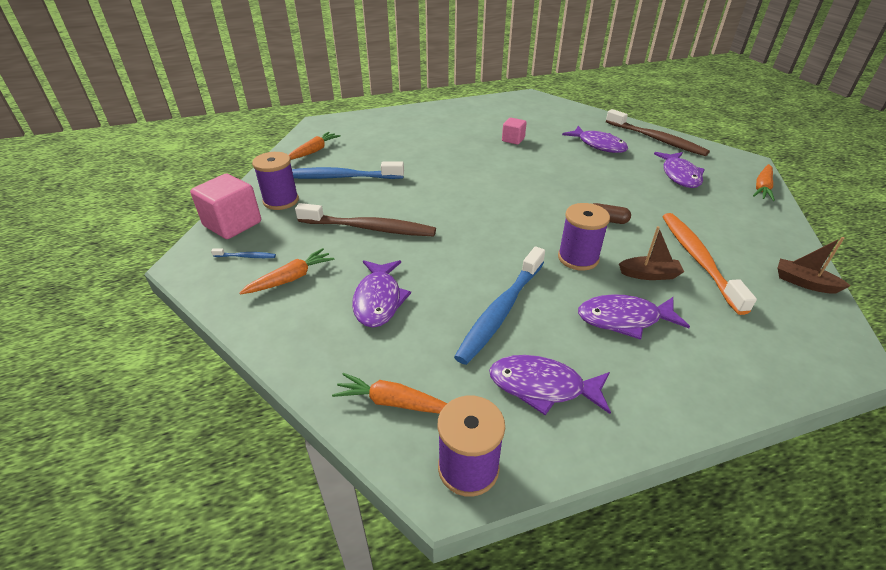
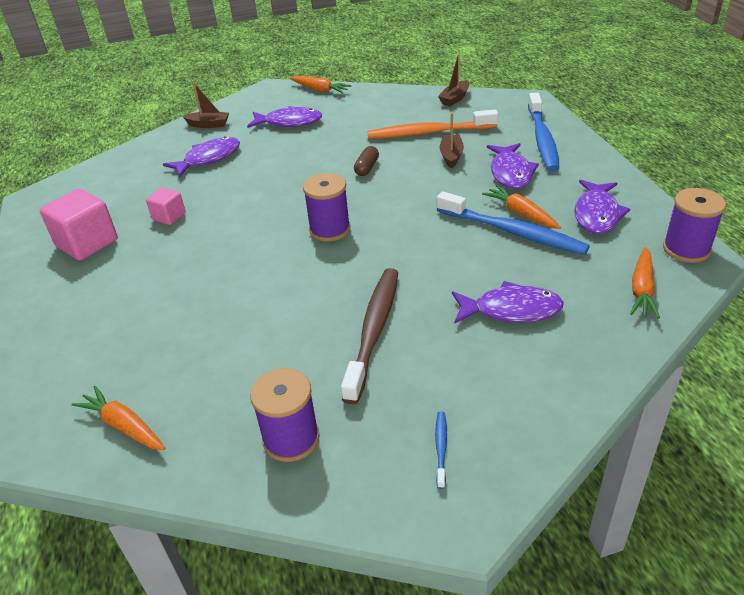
camera: 85 degrees left, 0 degrees up
(232, 224) = (355, 488): pink cube -> pink cube (87, 243)
(290, 278) = (484, 389): orange carrot -> orange carrot (521, 213)
(339, 177) = (230, 378): blue toothbrush -> blue toothbrush (542, 139)
(578, 258) = (430, 187): purple spool -> purple spool (330, 229)
(656, 139) = (208, 125): brown toothbrush -> brown boat

